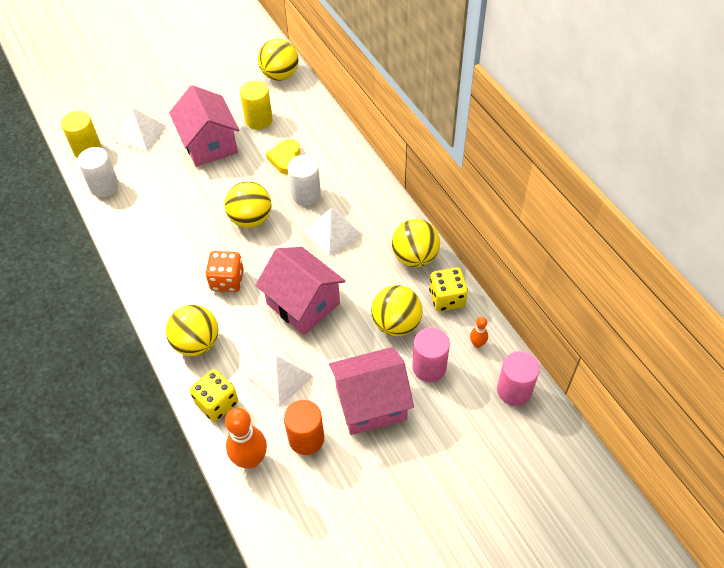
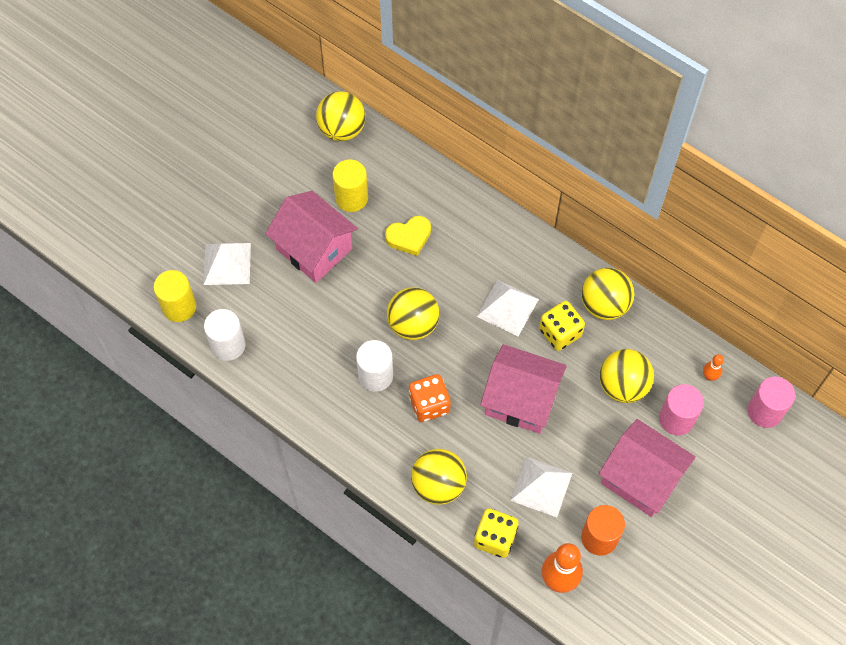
camera: 25 degrees left, 10 degrees up
(285, 159) = (409, 237): yellow heart -> yellow heart turned 90 degrees counterclockwise
(306, 195) = (455, 273): white cylinder -> white cylinder (375, 375)
(371, 403) = (640, 478): pink house -> pink house turned 75 degrees clockwise
(447, 298) = (658, 339): yellow dice -> yellow dice (560, 333)

